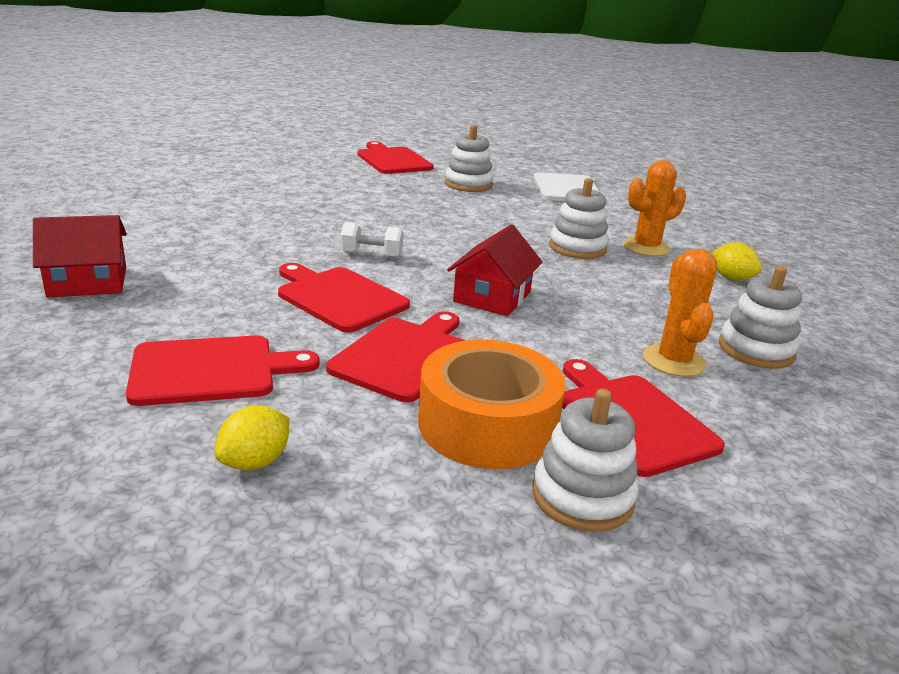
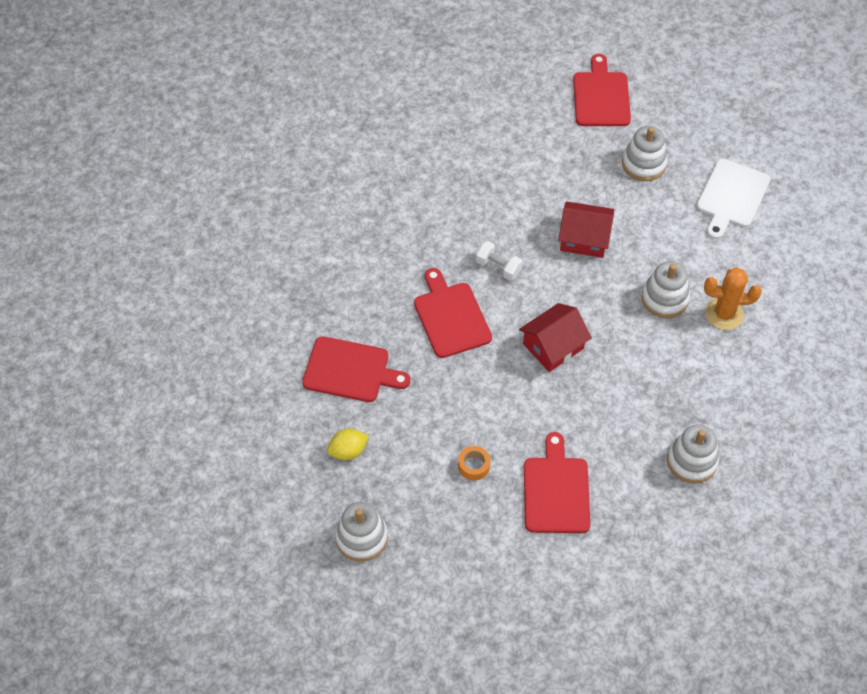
camera: 30 degrees right, 30 degrees up
(87, 282) = (305, 253): red house -> red house (584, 238)
(403, 356) = (460, 392): red cutting board -> none
(487, 424) = (474, 466): orange tape -> orange tape, size x0.41
(582, 496) = (489, 531): white stacking toy -> white stacking toy (361, 537)
(673, 361) = (625, 452): orange cactus -> none
(731, 278) = (757, 377): yellow lemon -> none

